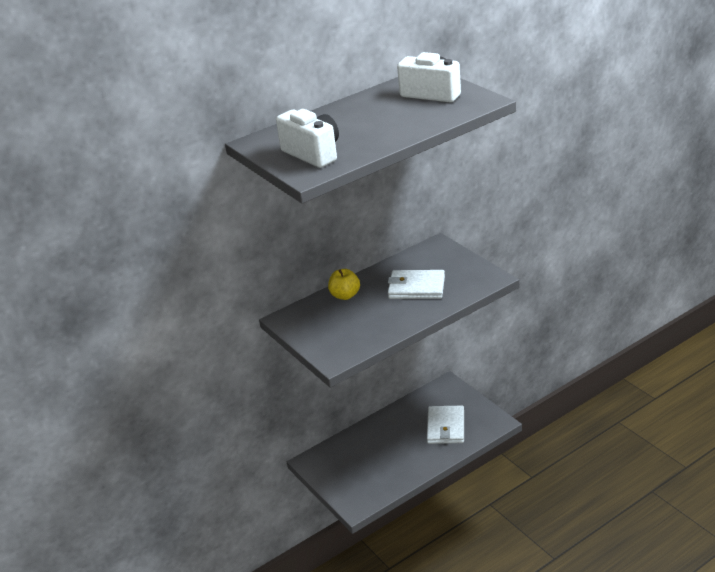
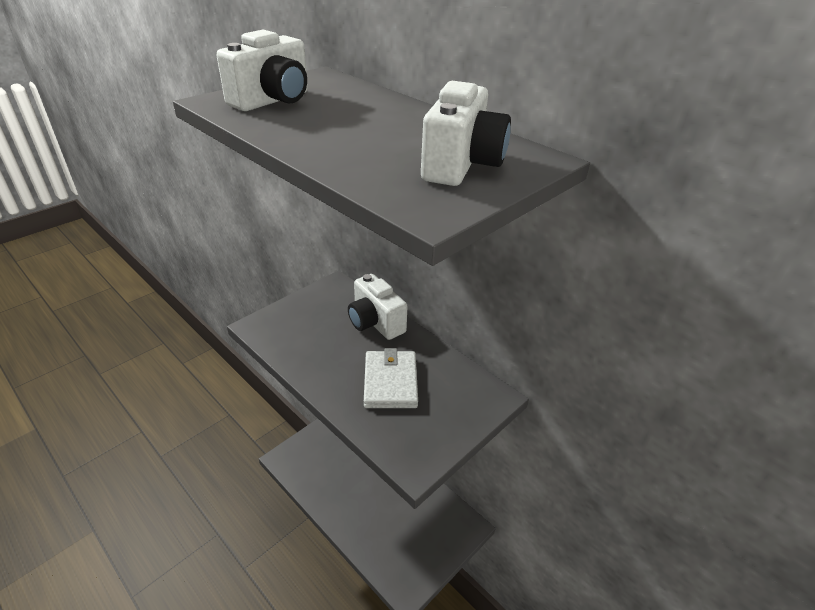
camera: 75 degrees right, 5 degrees up
(345, 295) = (375, 322): yellow apple -> white camera
(445, 427) = (395, 530): white wallet -> none

